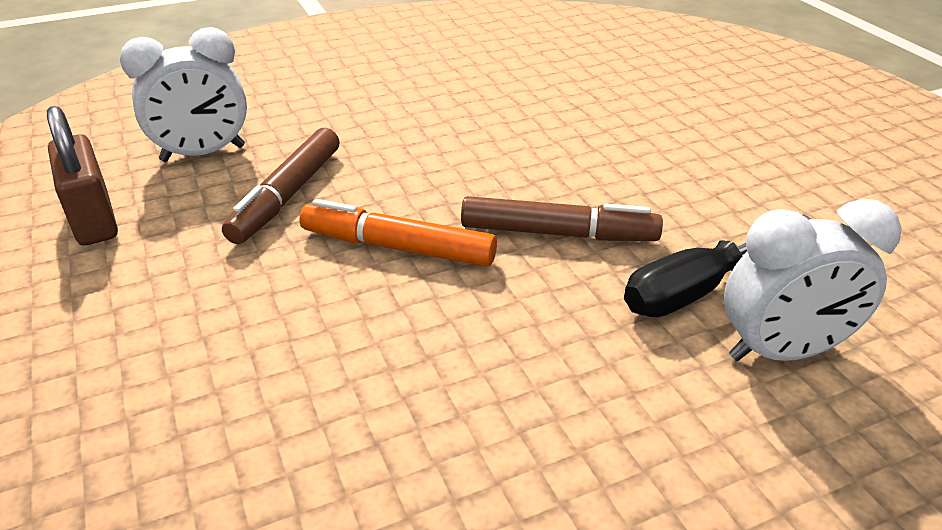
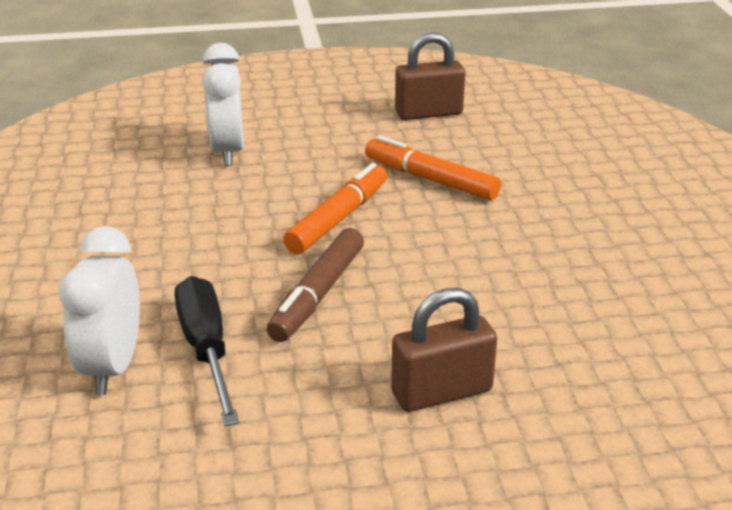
camera: 105 degrees right, 5 degrees down
(203, 154) = (508, 148): white clock -> white clock (227, 151)
(287, 195) = (430, 179): brown marker -> orange marker
(651, 148) = (442, 392): none -> brown padlock

